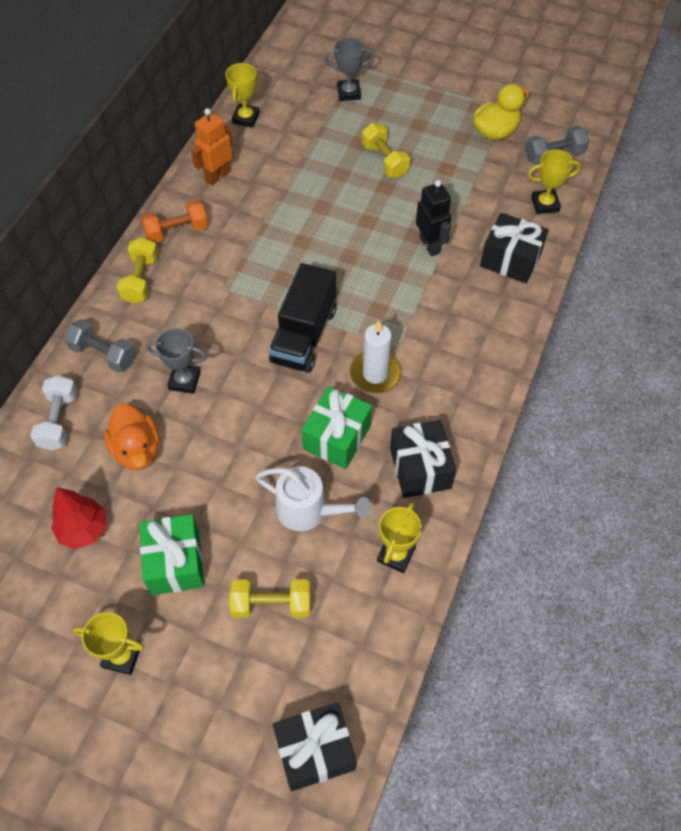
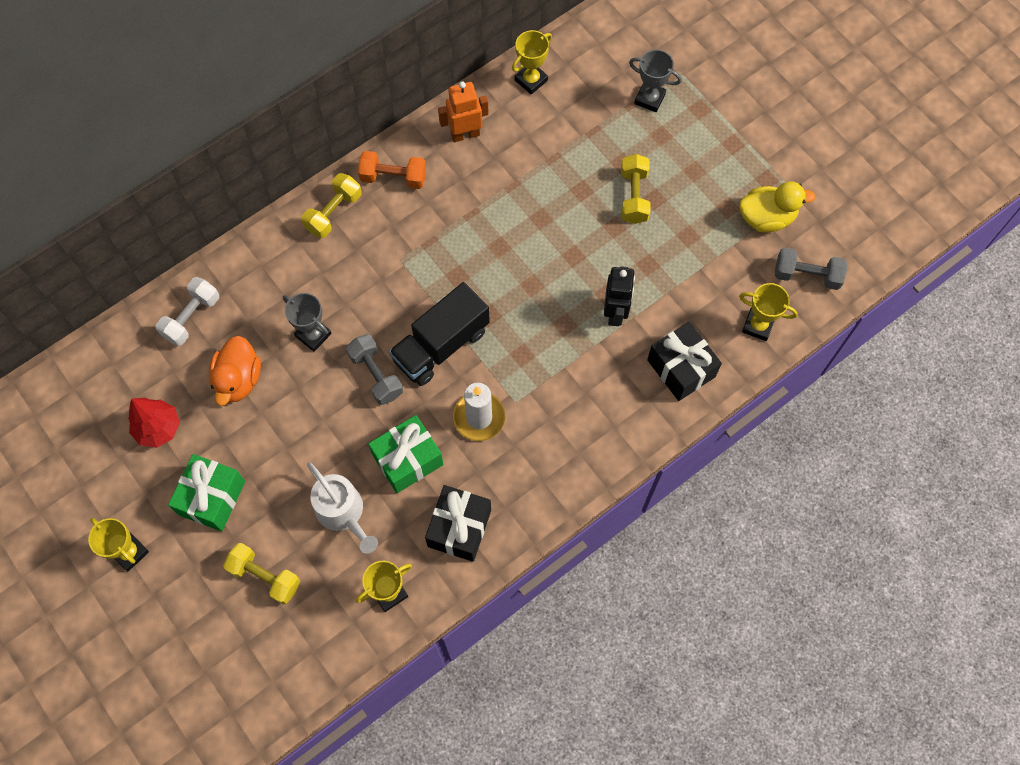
camera: 30 degrees right, 10 degrees up
(103, 354) = (261, 272): grey dumbbell -> grey dumbbell (376, 375)
(315, 751) = (226, 713): black gift -> none

